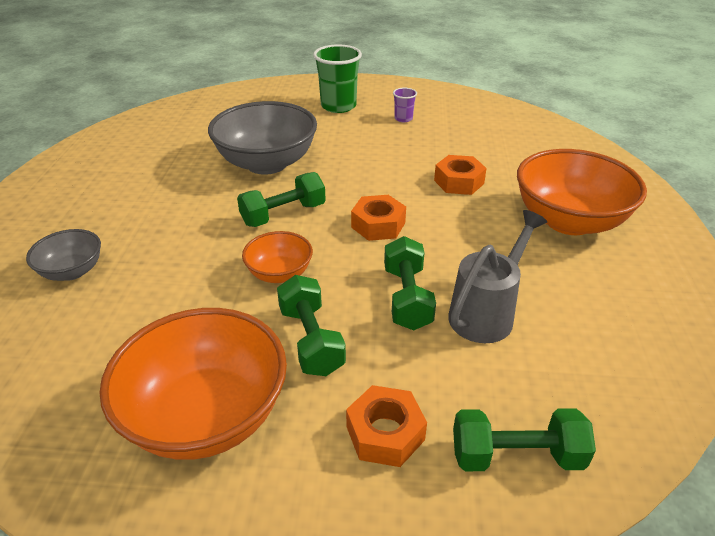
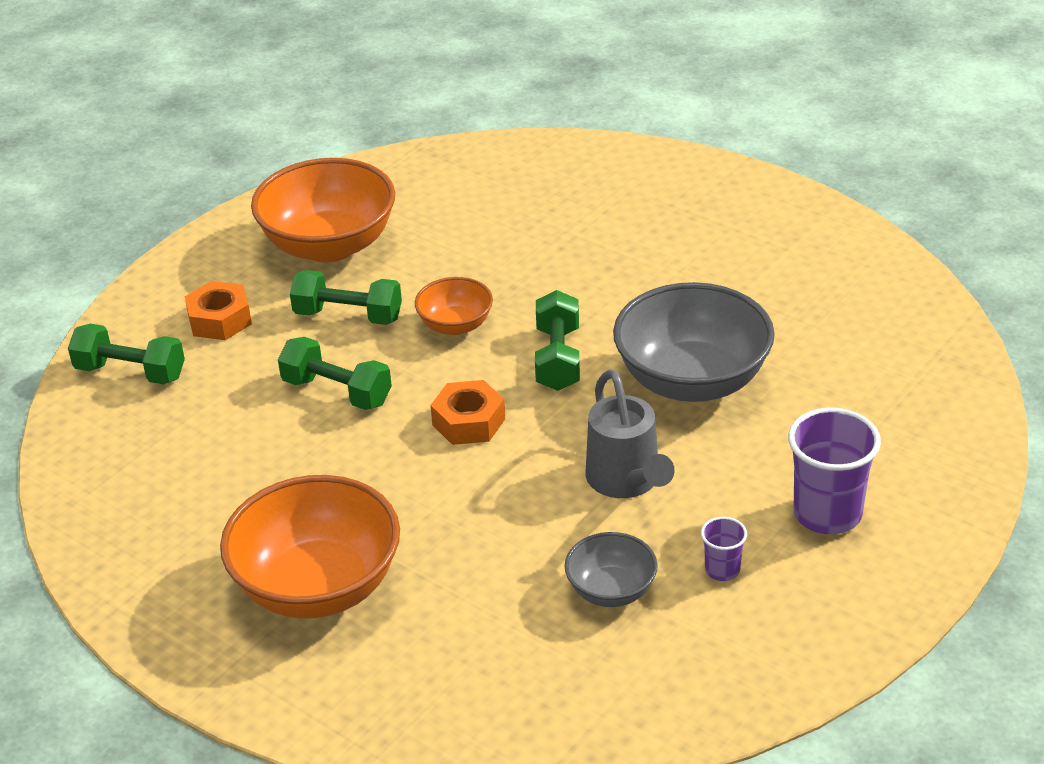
camera: 125 degrees right, 0 degrees up
(72, 271) = (583, 208): grey bowl -> grey bowl (611, 590)
(338, 106) = (827, 514): green cup -> purple cup
(459, 182) = (491, 535): orange nut -> none
(486, 313) = (264, 432): grey watering can -> grey watering can (626, 481)
(516, 456) = (130, 372): green dumbbell -> green dumbbell turned 75 degrees clockwise

